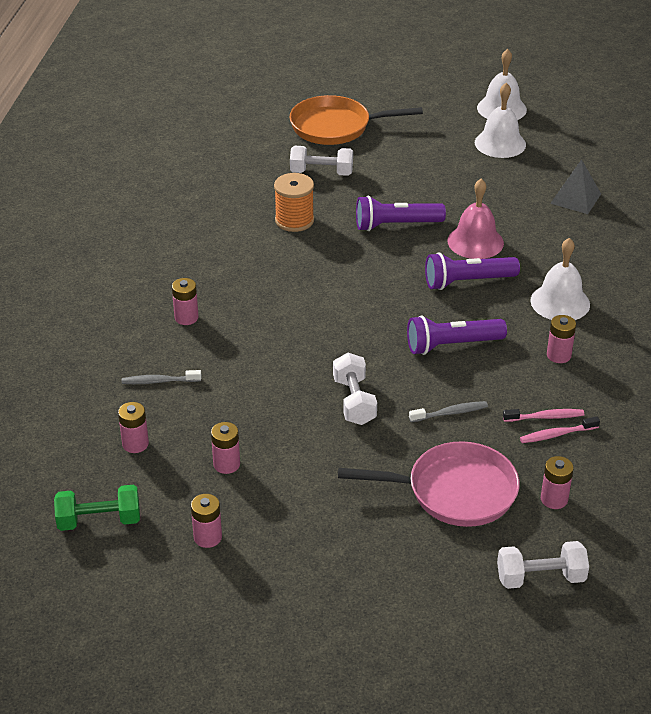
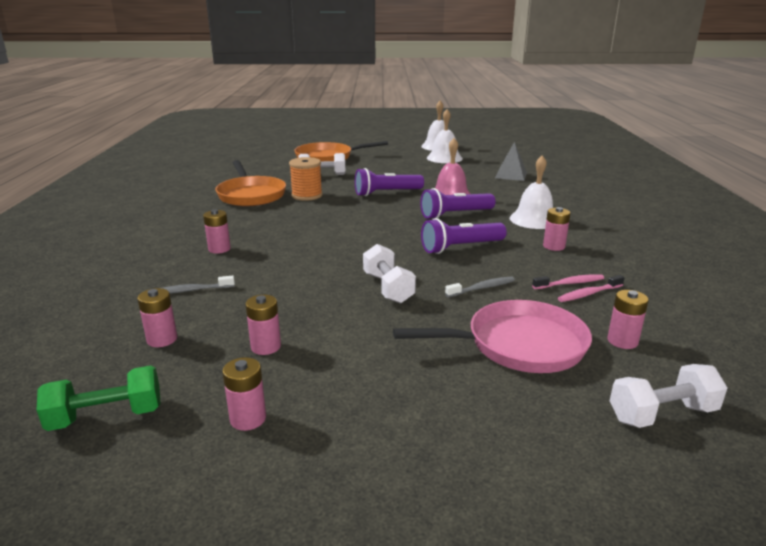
camera: 10 degrees left, 15 degrees down
(225, 212) = (251, 195): none -> orange pan

